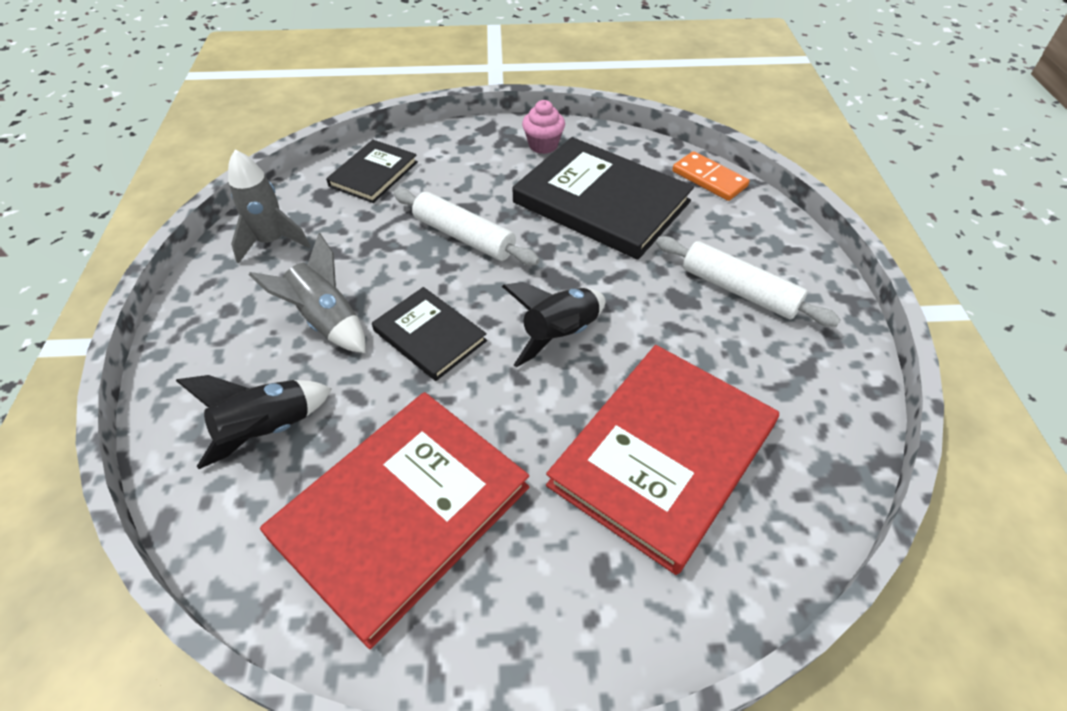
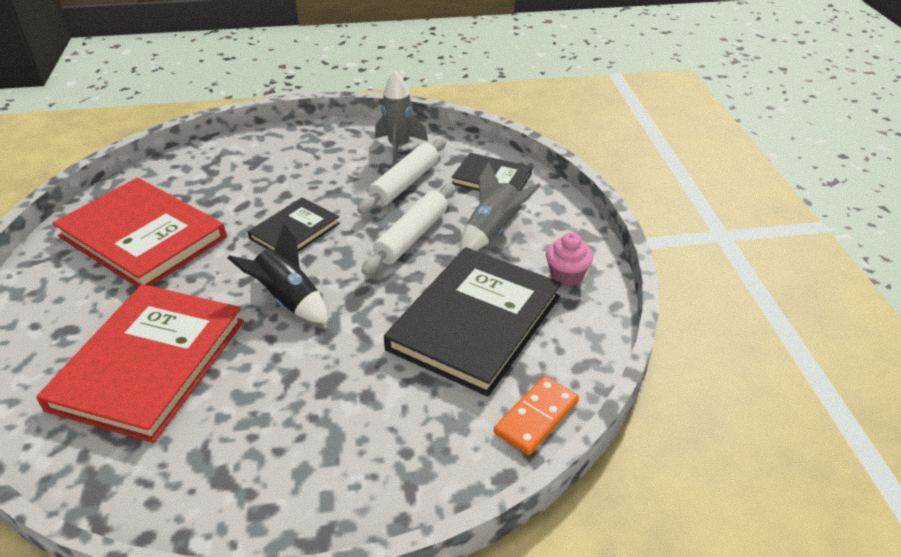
camera: 85 degrees right, 10 degrees down
(267, 431) = (220, 177): black rocket -> none
(326, 321) = (314, 183): grey rocket -> grey rocket (493, 231)
(663, 455) = (149, 364): red book -> red book turned 75 degrees clockwise
(739, 290) = (338, 431): white rolling pin -> white rolling pin (404, 183)

